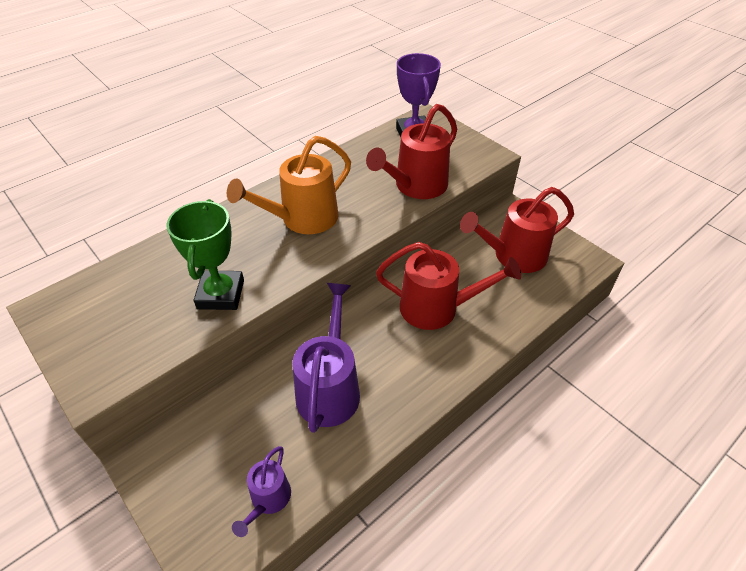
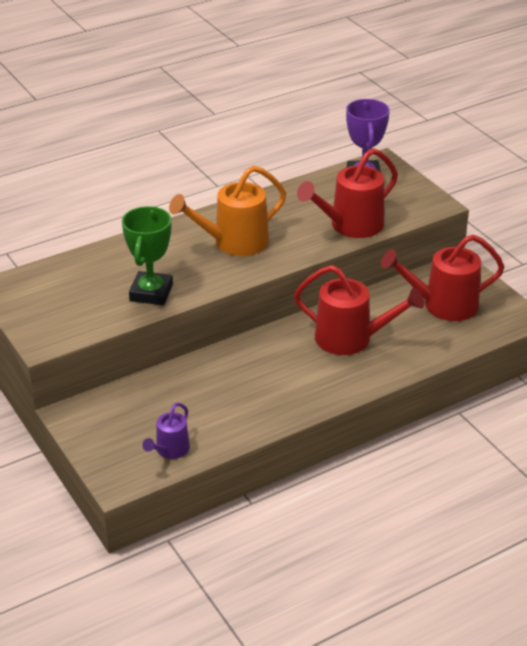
camera: 10 degrees right, 10 degrees down
(330, 387) = (235, 385): purple watering can -> none

